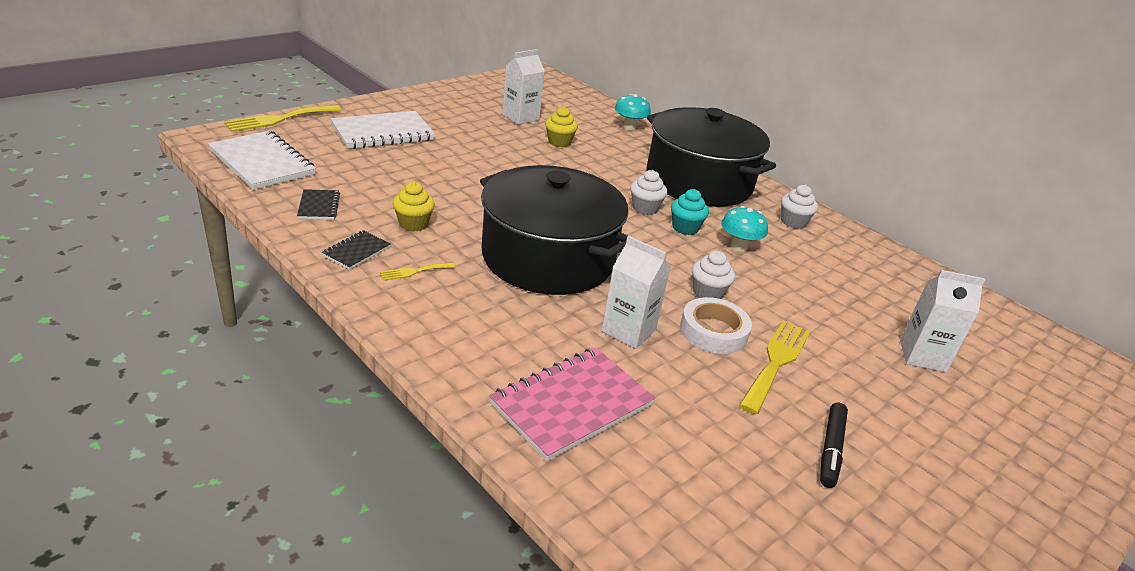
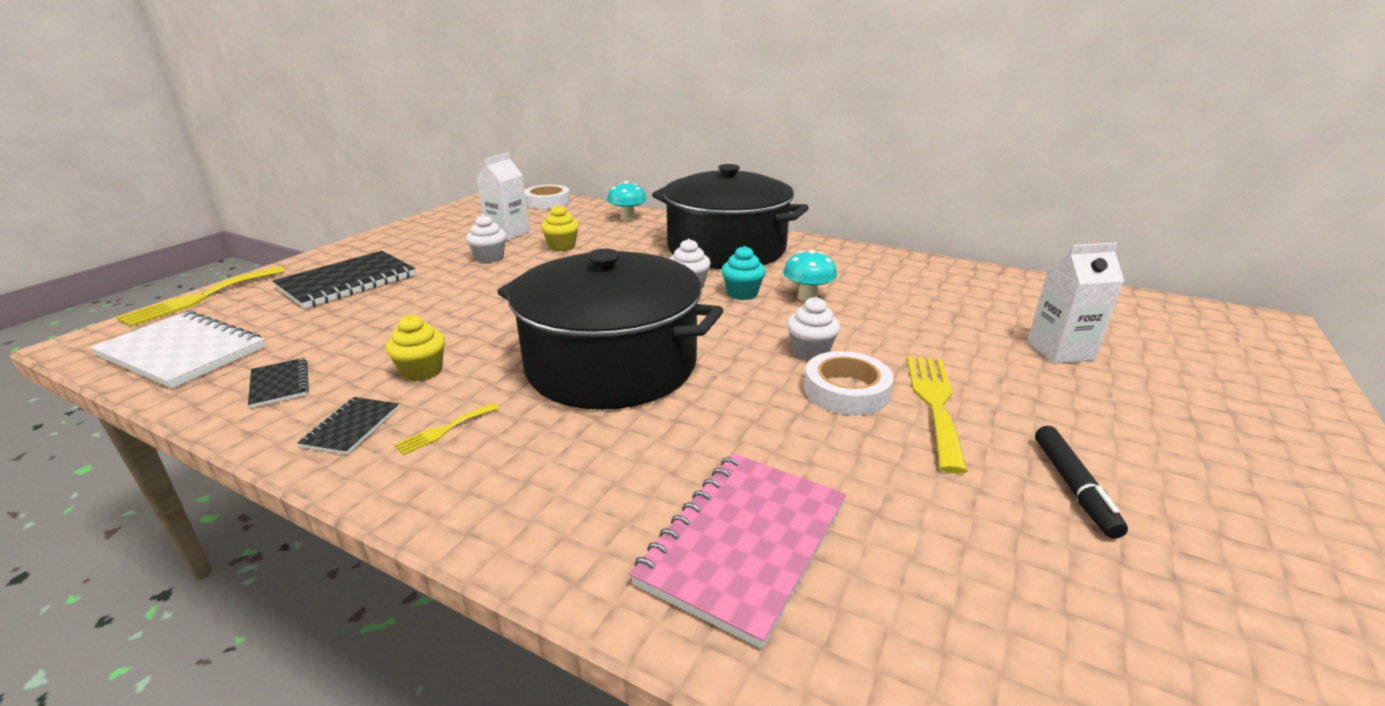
camera: 15 degrees left, 5 degrees down
(383, 133) = (347, 282): white notebook -> black notebook
(567, 91) = (547, 202): none -> white tape
(628, 330) = (754, 420): white carton -> none
(793, 222) = (840, 262): white cupcake -> white cupcake (489, 258)

